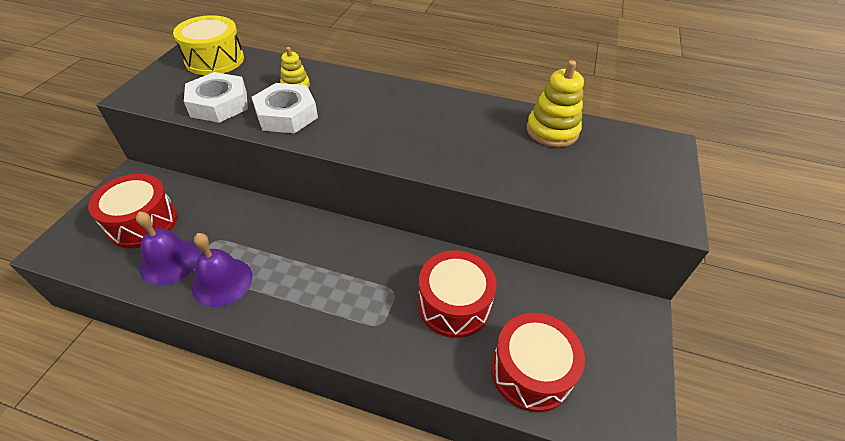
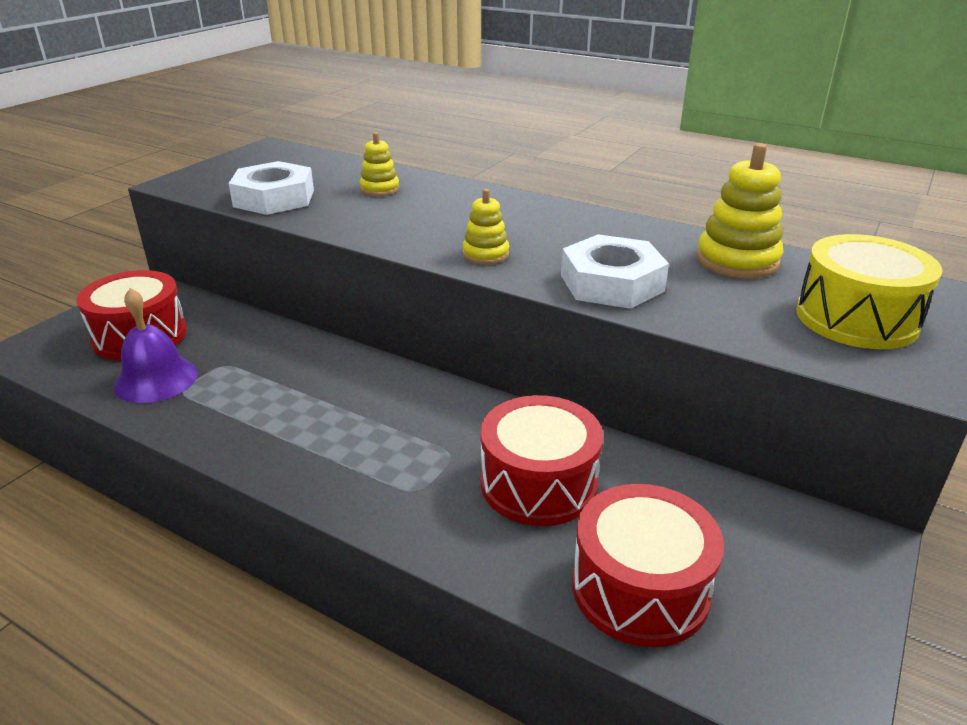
camera: 15 degrees right, 15 degrees down
(215, 60) = (287, 159): yellow drum -> yellow drum (856, 318)
(222, 281) = (214, 410): purple bell -> none
(286, 115) = (356, 214): white nut -> white nut (611, 283)
(391, 145) = (485, 254): none -> yellow stacking toy

